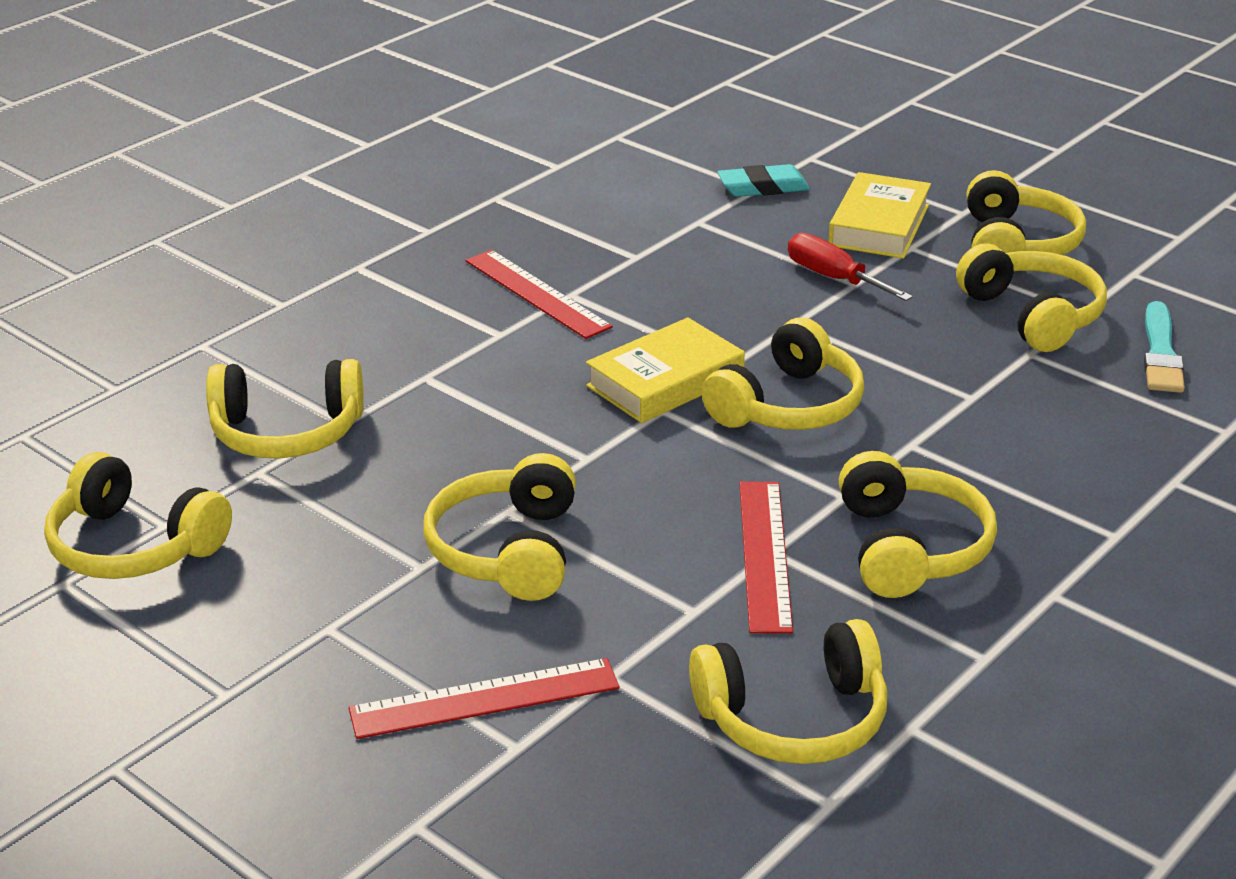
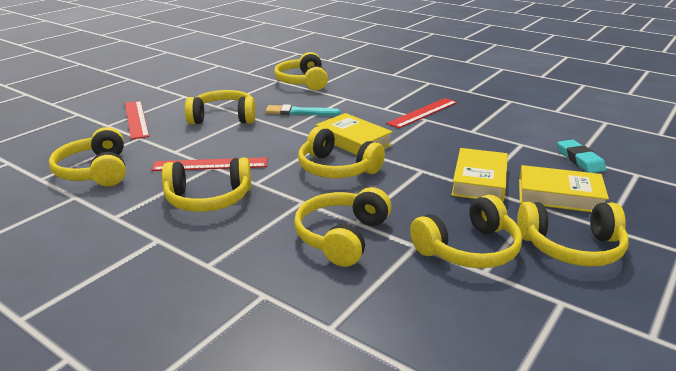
camera: 85 degrees right, 5 degrees down
(134, 546) = (236, 70): yellow headphones -> yellow headphones (342, 237)
(833, 278) = (479, 181): red screwdriver -> yellow book
(1161, 353) = (437, 305): turquoise brush -> turquoise brush (299, 112)

